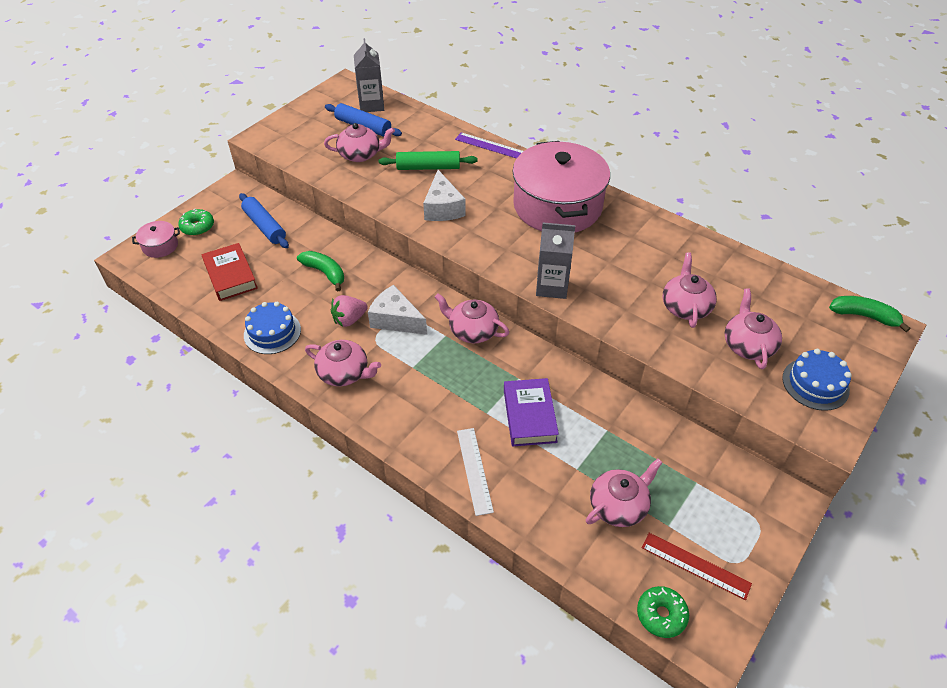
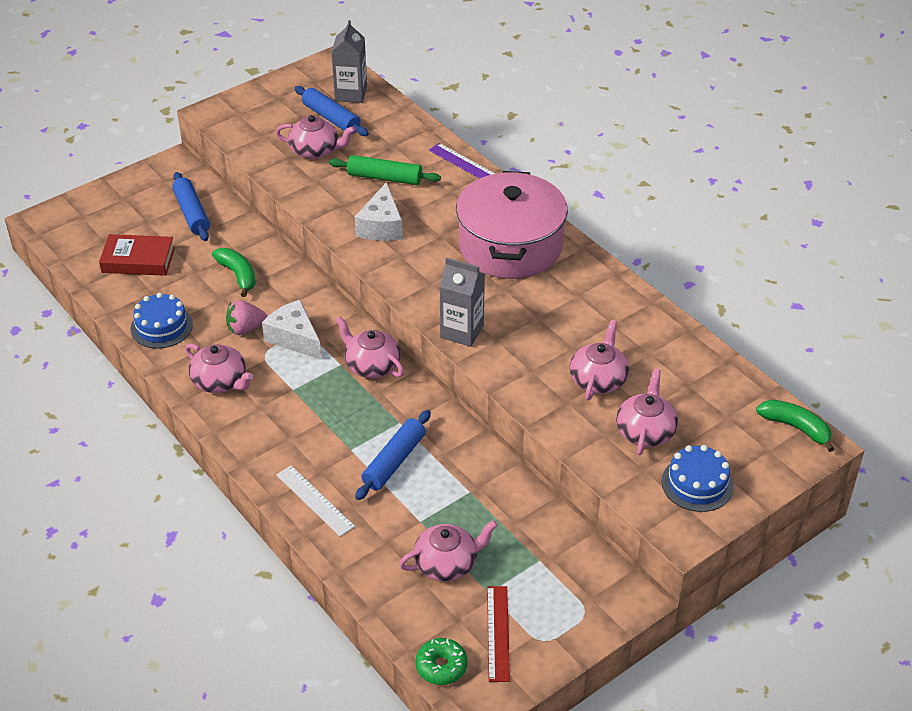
camera: 15 degrees right, 5 degrees down
(160, 246) = (75, 215): pink pot -> none
(197, 227) = (120, 201): green donut -> none
(230, 276) = (138, 260): red book -> red book turned 75 degrees counterclockwise
(474, 470) = (315, 500): white ruler -> white ruler turned 45 degrees counterclockwise
(529, 416) = (394, 461): purple book -> blue rolling pin
(695, 565) = (498, 633): red ruler -> red ruler turned 45 degrees clockwise

